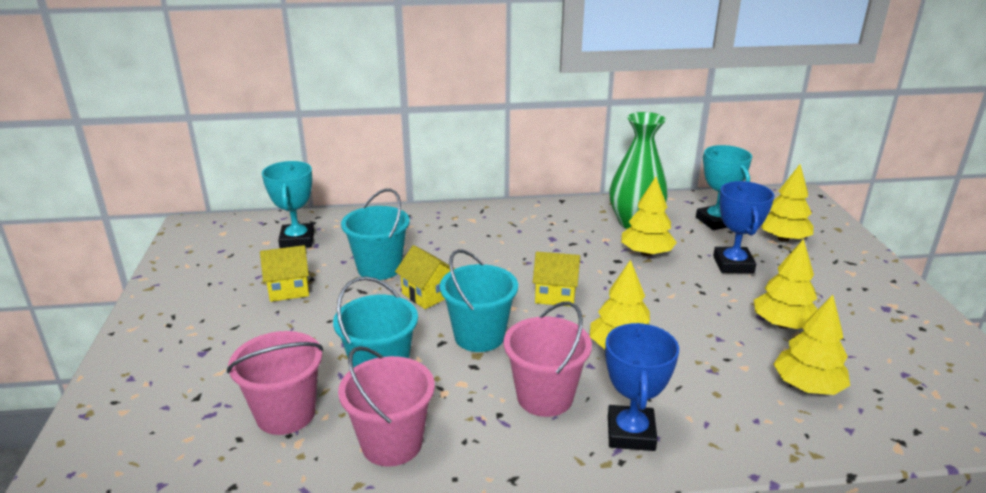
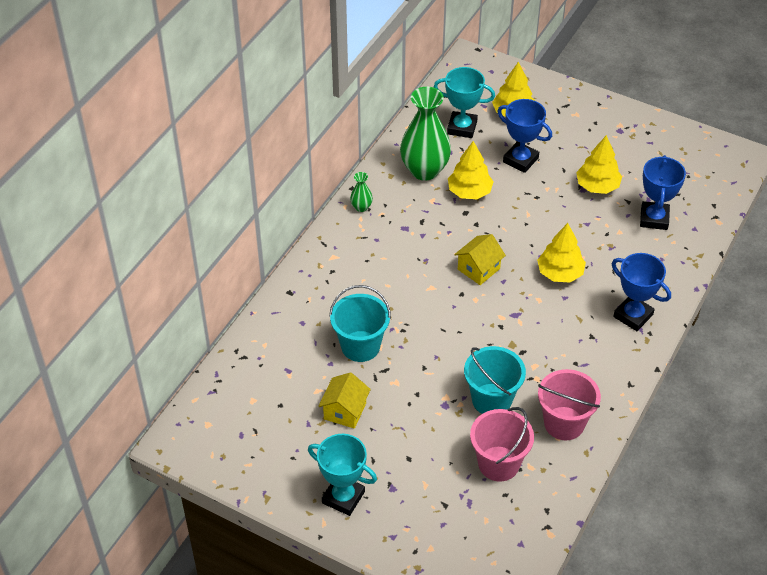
camera: 55 degrees left, 20 degrees up
(297, 240) = (268, 379): turquoise trophy -> turquoise trophy (343, 497)
(428, 294) = (421, 335): yellow house -> none
(479, 336) = (493, 333): turquoise bucket -> none
(545, 397) = (576, 334): pink bucket -> none
(546, 211) = (361, 207): none -> green vase
(807, 386) = (654, 218): yellow tree -> blue trophy

